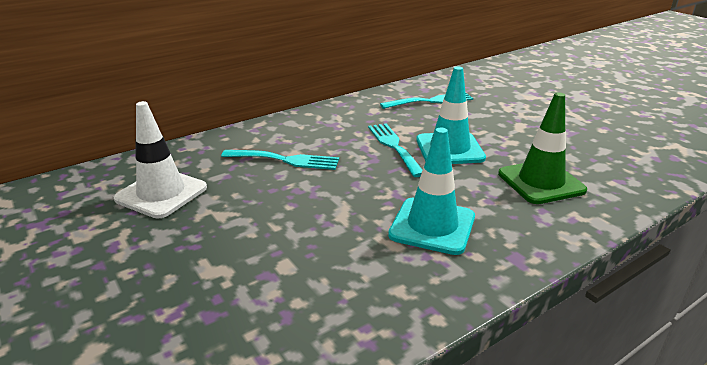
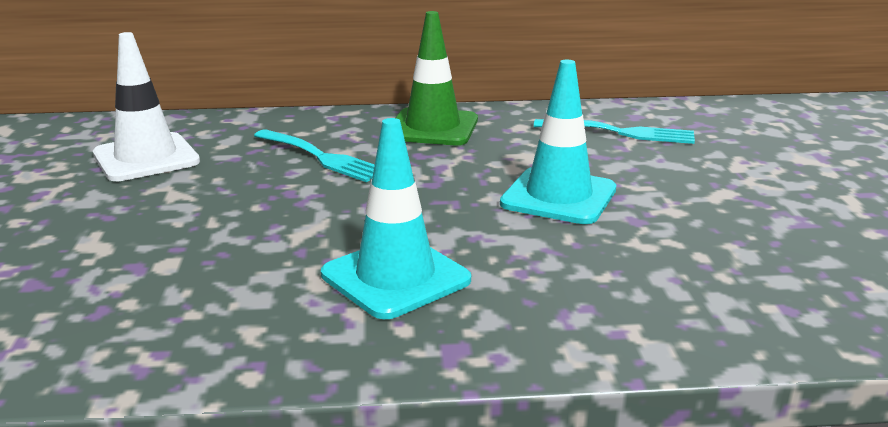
camera: 30 degrees right, 5 degrees down
(394, 146) = (482, 175): turquoise fork -> none
(541, 182) = (640, 272): green traffic cone -> green traffic cone (432, 128)

